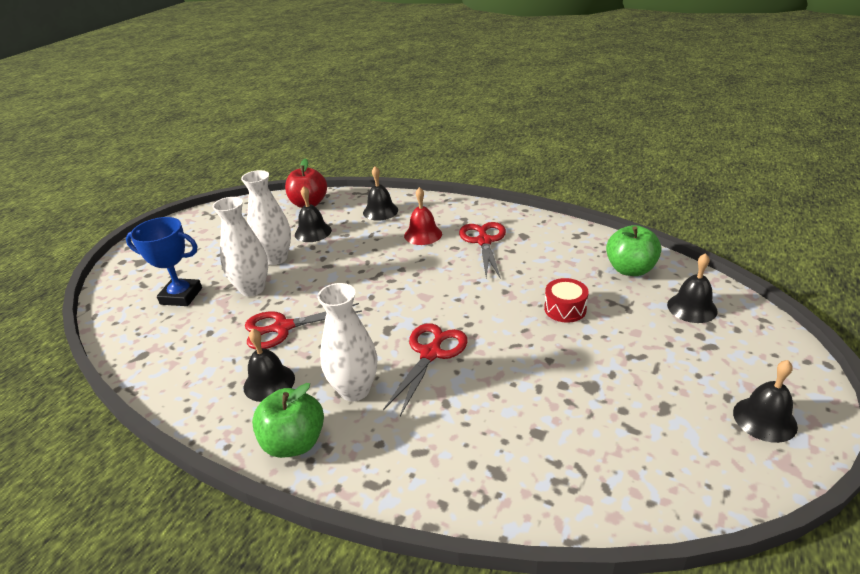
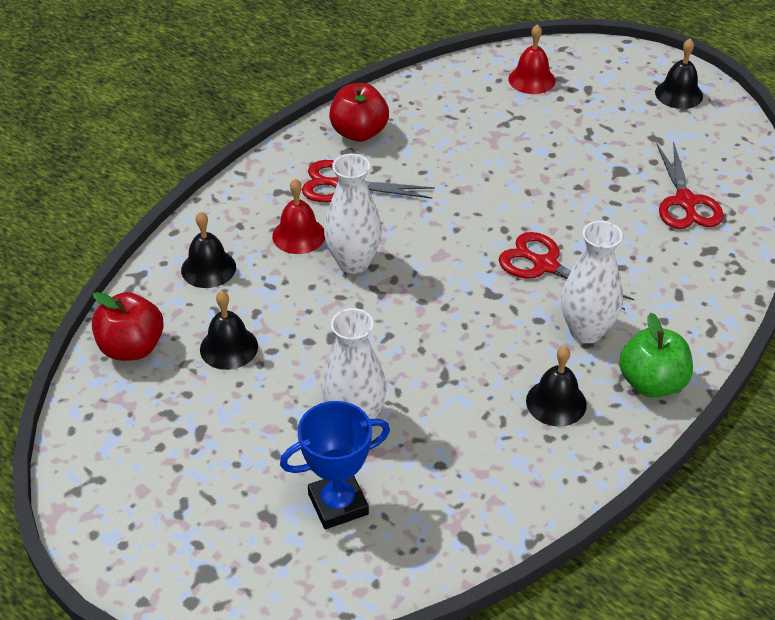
camera: 80 degrees left, 10 degrees up
(181, 296) = (338, 504): blue trophy -> blue trophy turned 45 degrees clockwise
(276, 258) = (284, 392): white vase -> white vase (353, 262)
(283, 328) = (456, 388): red scissors -> red scissors (685, 202)
(548, 236) = (359, 133): none -> red apple
(565, 309) = (504, 156): red drum -> none
(630, 269) = (454, 95): green apple -> none
(692, 308) = (531, 79): black bell -> red bell

